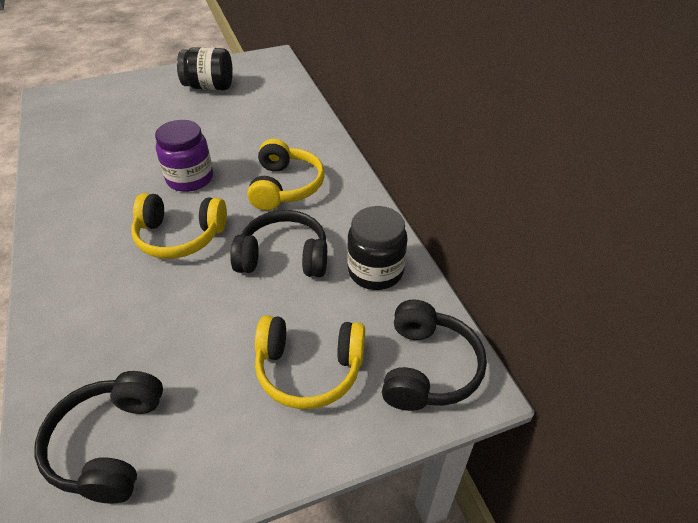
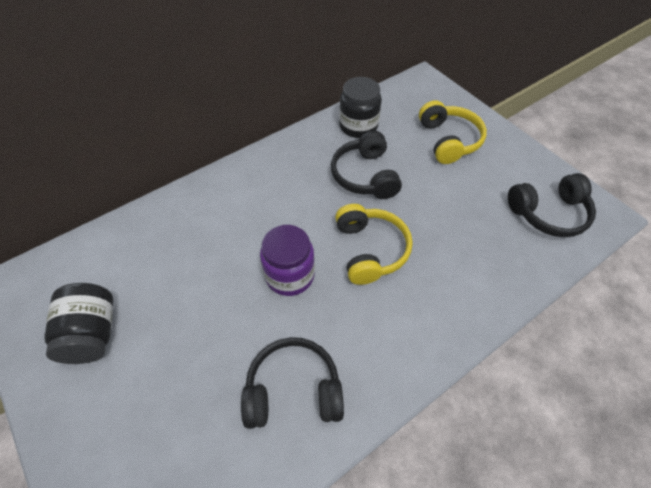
camera: 105 degrees left, 10 degrees up
(285, 186) = (282, 197): yellow headphones -> none
(428, 368) = (420, 95): black headphones -> black headphones (293, 390)

